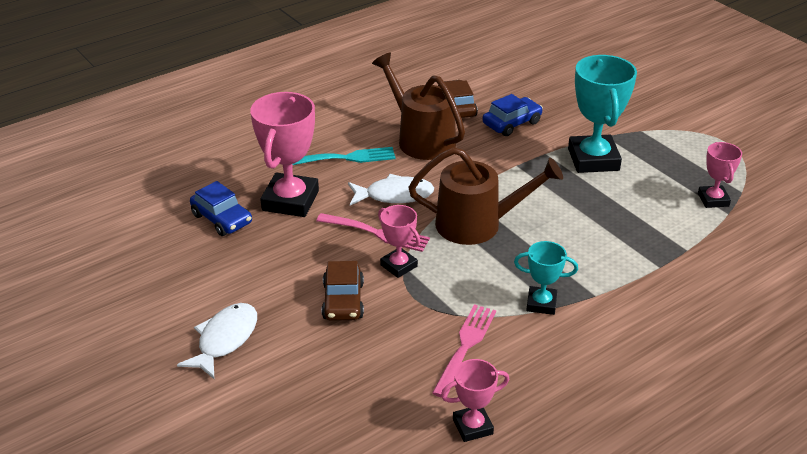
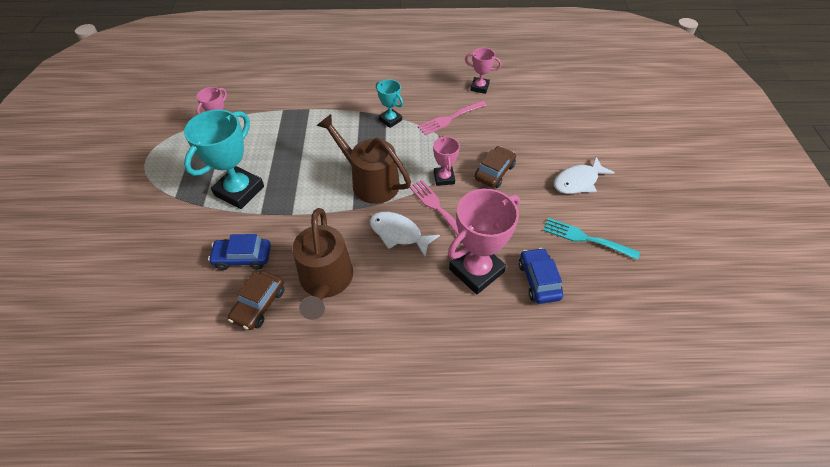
camera: 145 degrees left, 15 degrees up
(347, 158) = (400, 294): turquoise fork -> turquoise fork (585, 238)

